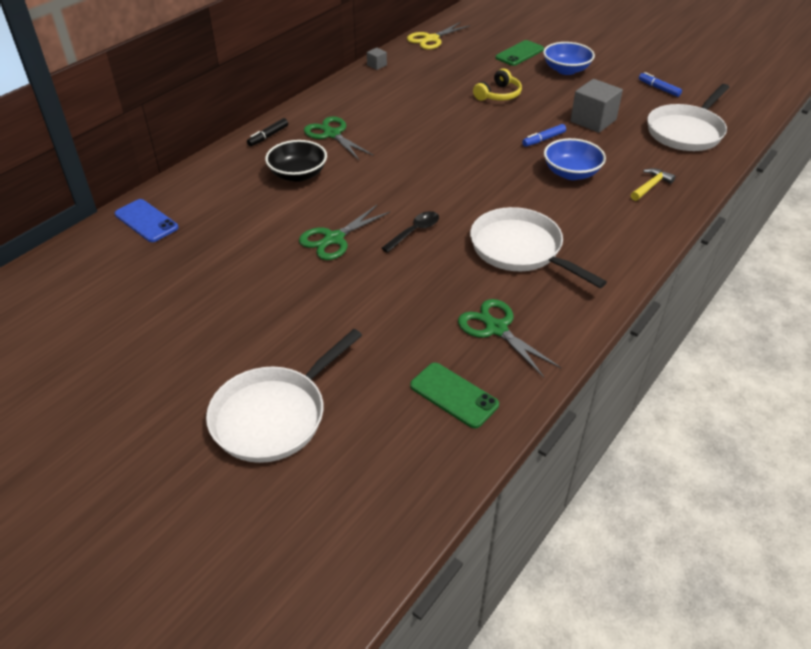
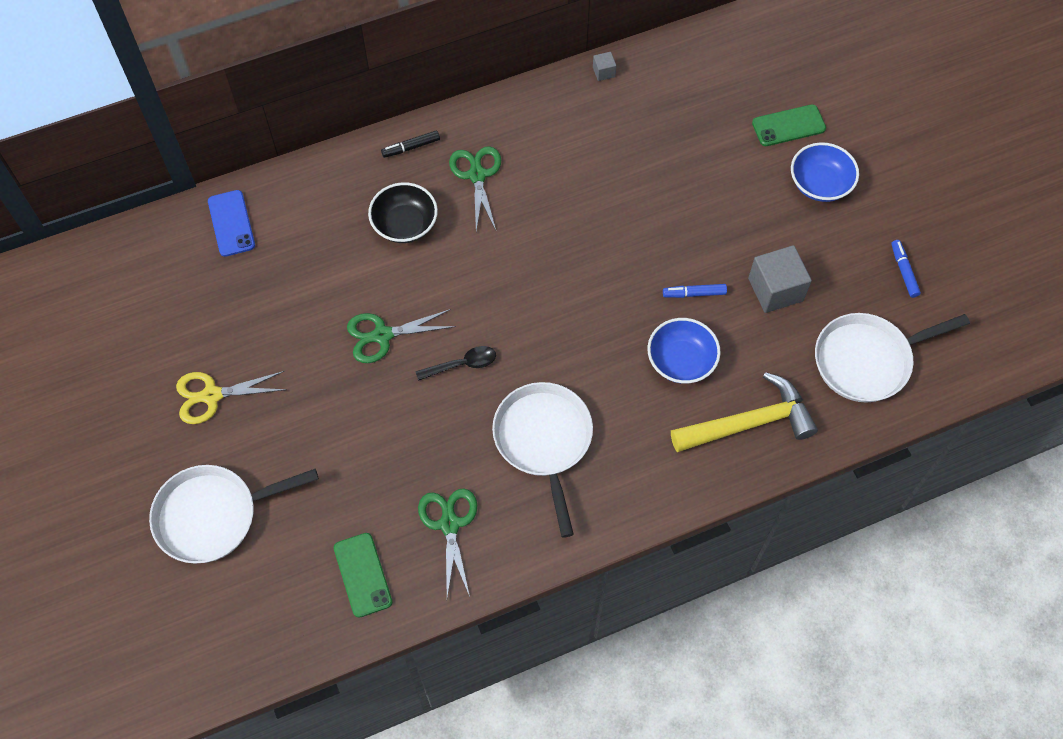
camera: 30 degrees right, 20 degrees up
(431, 39) = (702, 48): yellow scissors -> yellow scissors (211, 395)
(498, 95) = (704, 192): yellow headphones -> none
(650, 186) = (749, 423): yellow hammer -> yellow hammer, size x2.08

